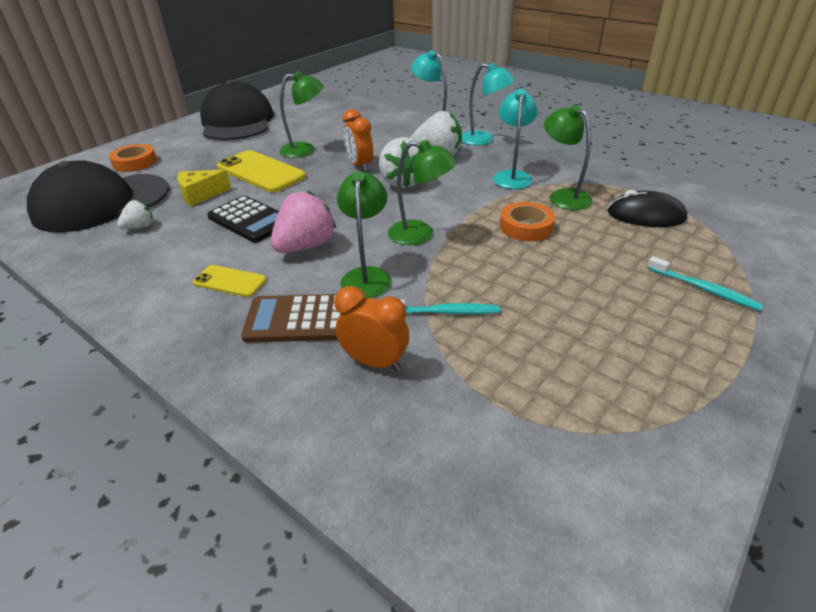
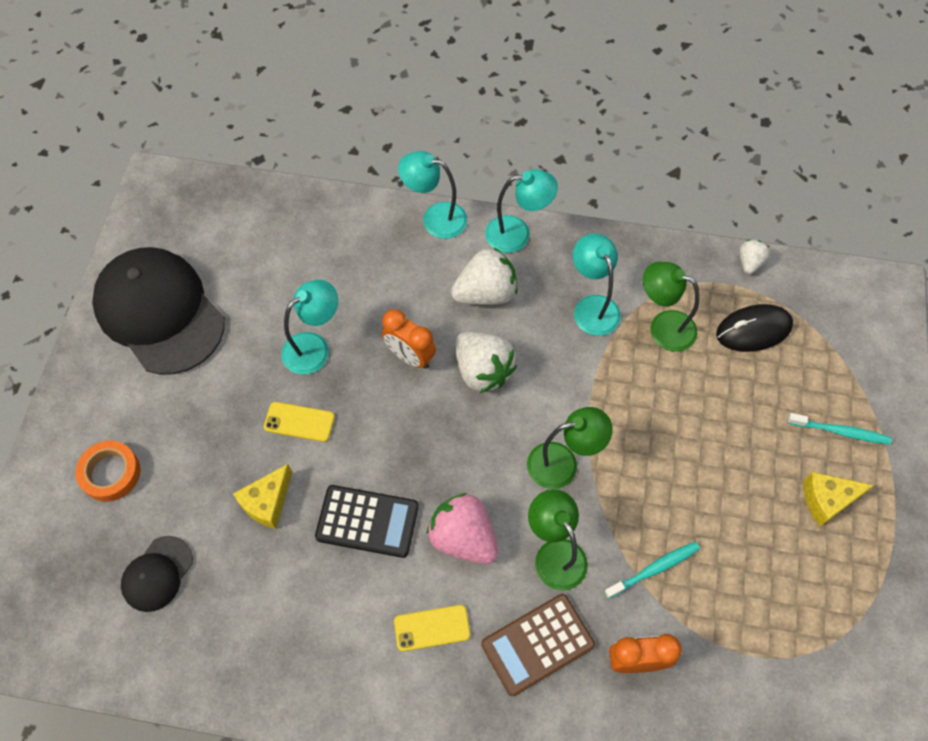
camera: 30 degrees left, 25 degrees up
(101, 203) = (157, 574): black cap -> black cap, size x0.47
(140, 227) = (253, 593): white strawberry -> white strawberry (749, 262)
(261, 172) = (299, 422): yellow phone -> yellow phone, size x0.54
(305, 150) = (314, 347): green lamp -> turquoise lamp
(306, 246) = (463, 537): pink strawberry -> pink strawberry turned 60 degrees counterclockwise
(526, 227) = (655, 402): orange tape -> none
(662, 326) = (827, 500): none -> yellow cheese

